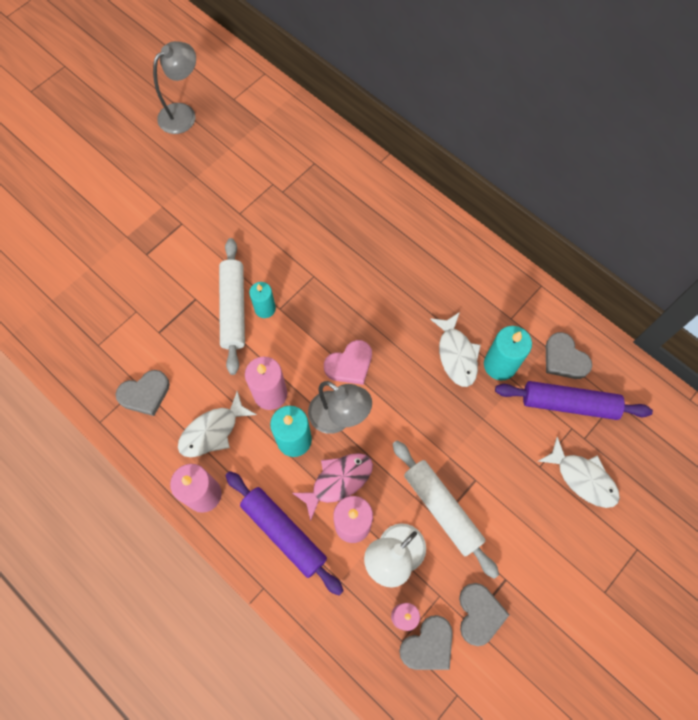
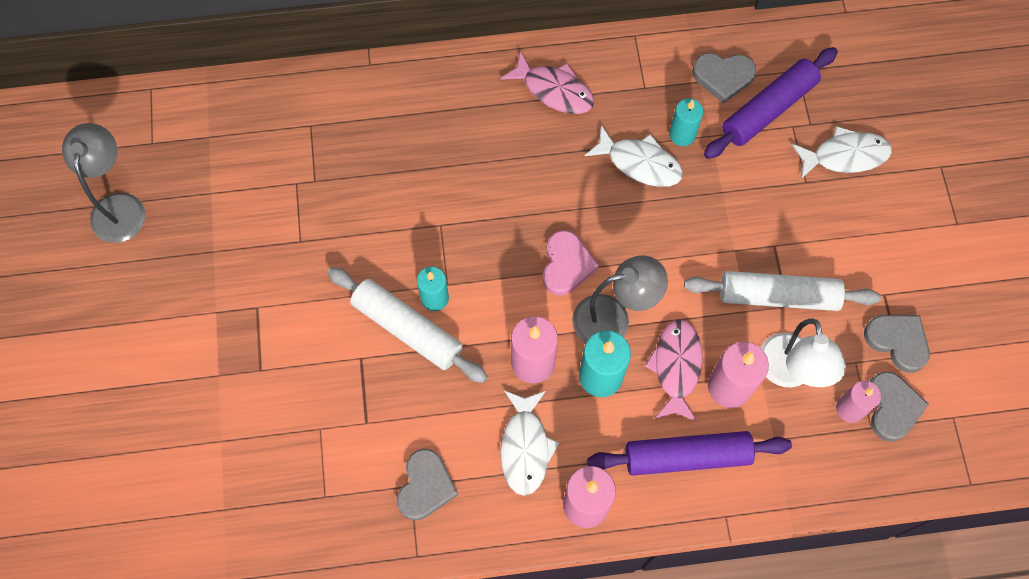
camera: 50 degrees left, 0 degrees up
(458, 269) = (554, 90): none -> pink fish
(500, 365) = (682, 134): turquoise candle -> turquoise candle, size x0.65

